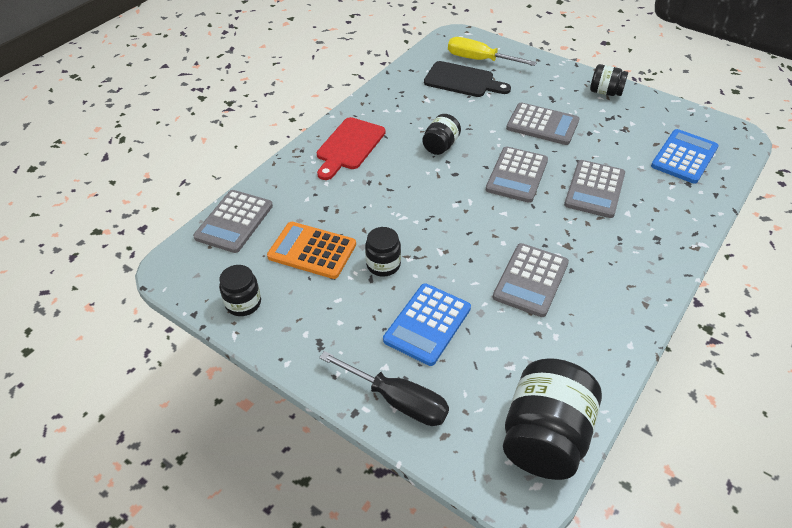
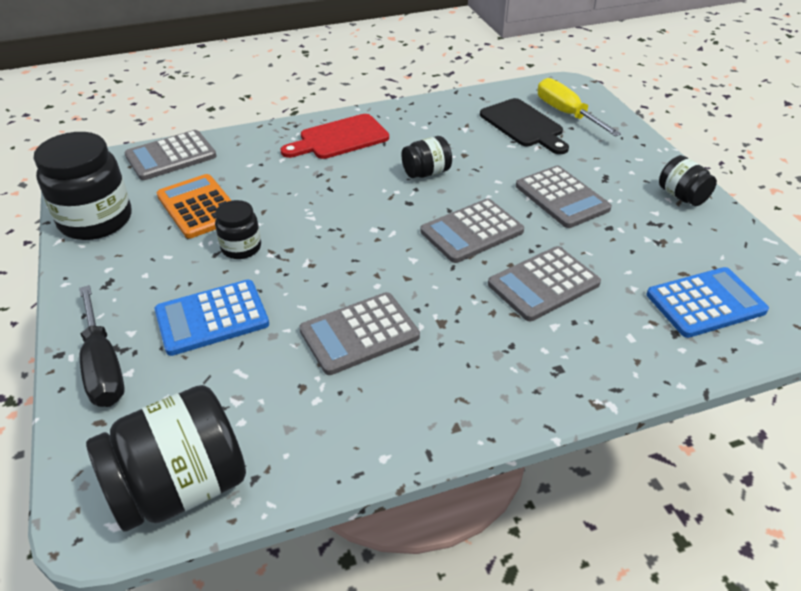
camera: 35 degrees right, 5 degrees down
(243, 303) = (96, 220): black jar -> black jar, size x1.87

